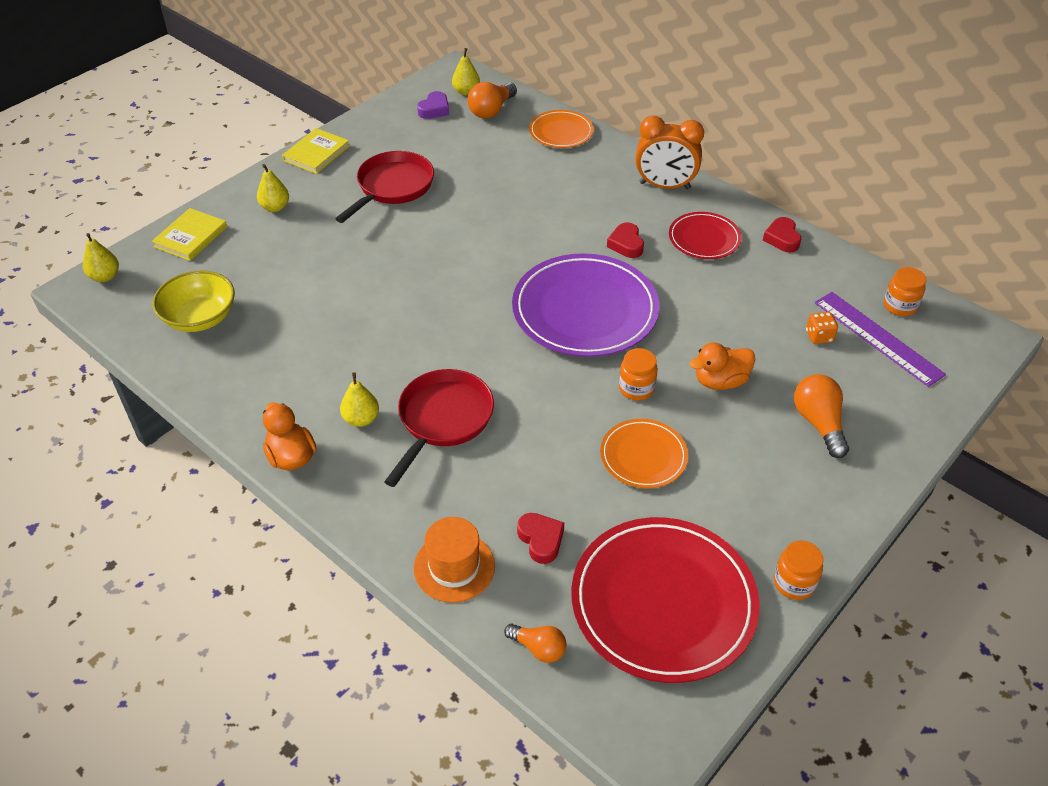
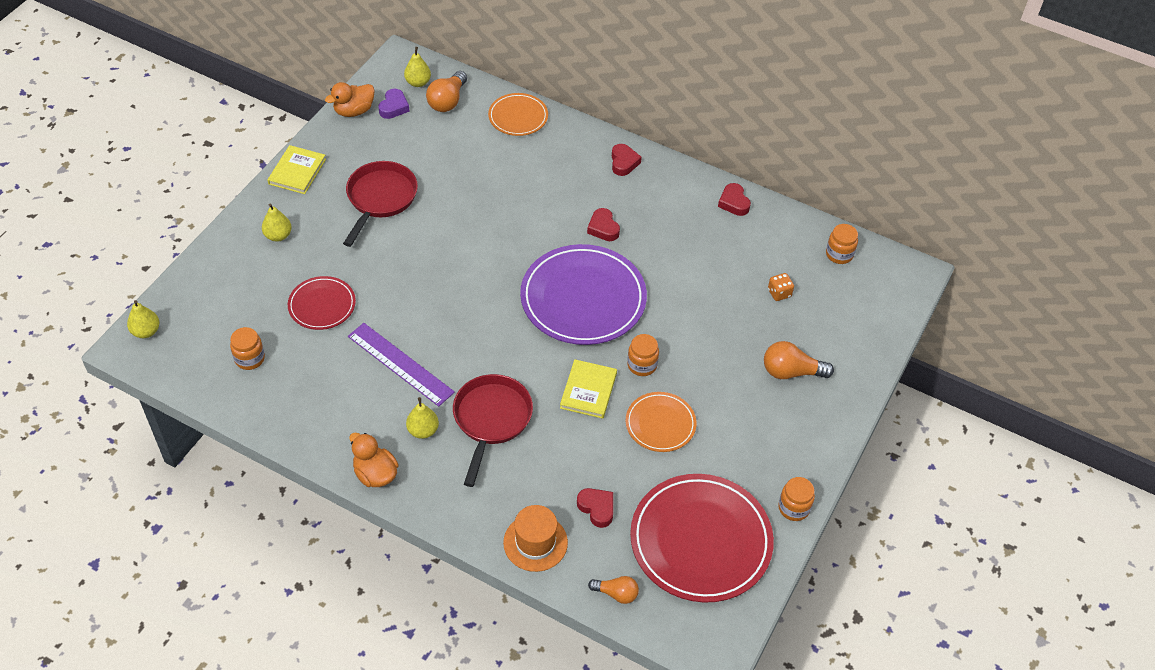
camera: 15 degrees left, 5 degrees up
(191, 237) = (210, 278): yellow book -> yellow book (588, 390)
(200, 318) = (250, 359): yellow bowl -> orange jar
(664, 186) = (623, 162): orange clock -> red heart
(704, 238) = (668, 212): red plate -> red plate (322, 305)
(720, 381) = (708, 347): orange duck -> orange duck (354, 111)
(818, 423) = (791, 372): orange light bulb -> orange light bulb turned 60 degrees counterclockwise
(878, 338) = (826, 287): purple ruler -> purple ruler (400, 364)

